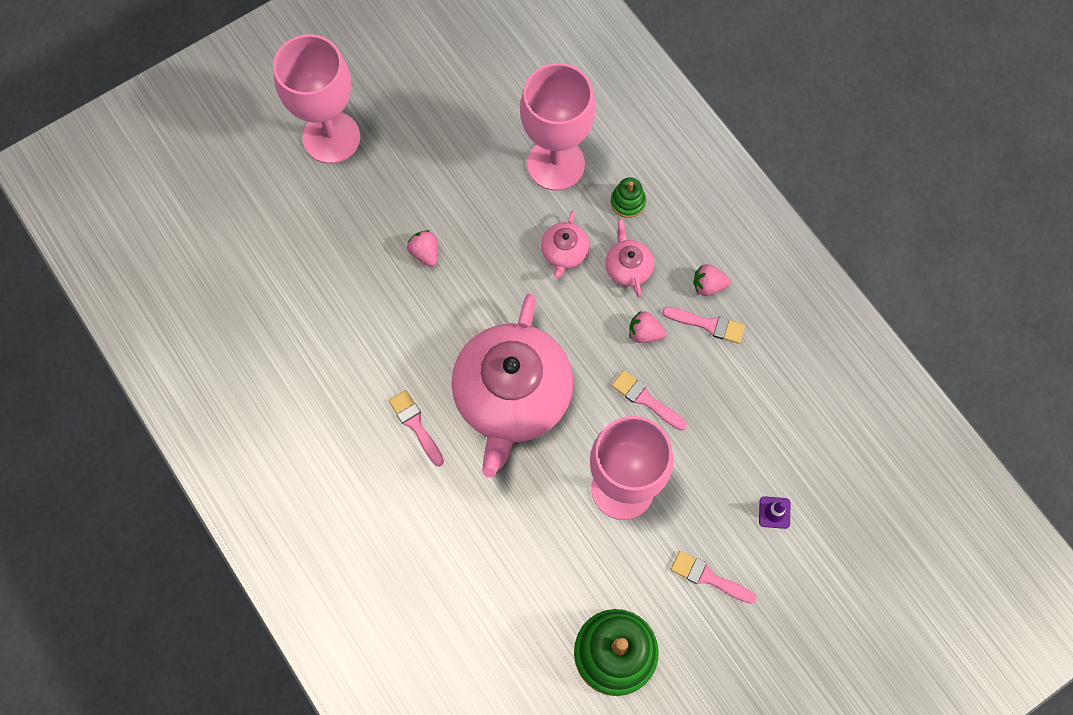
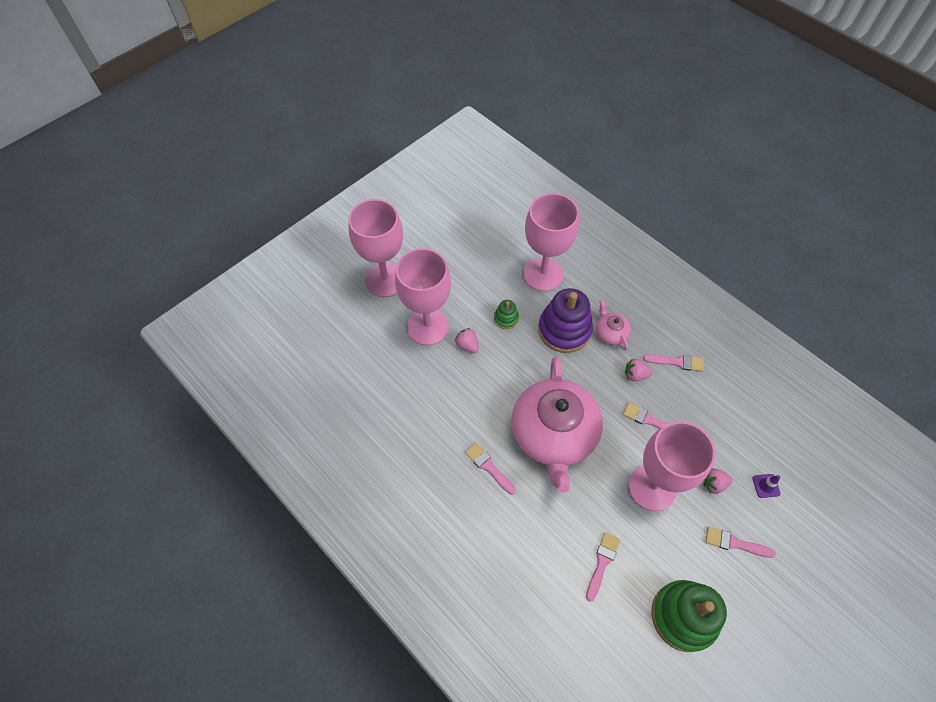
camera: 10 degrees left, 10 degrees down
(376, 217) = (427, 327): none -> pink goblet
(531, 571) = (602, 563): none -> pink brush
(564, 252) = (564, 330): pink teapot -> purple stacking toy
(627, 202) = (598, 291): green stacking toy -> green stacking toy (506, 318)
(708, 285) = (669, 336): pink strawberry -> pink strawberry (713, 484)

